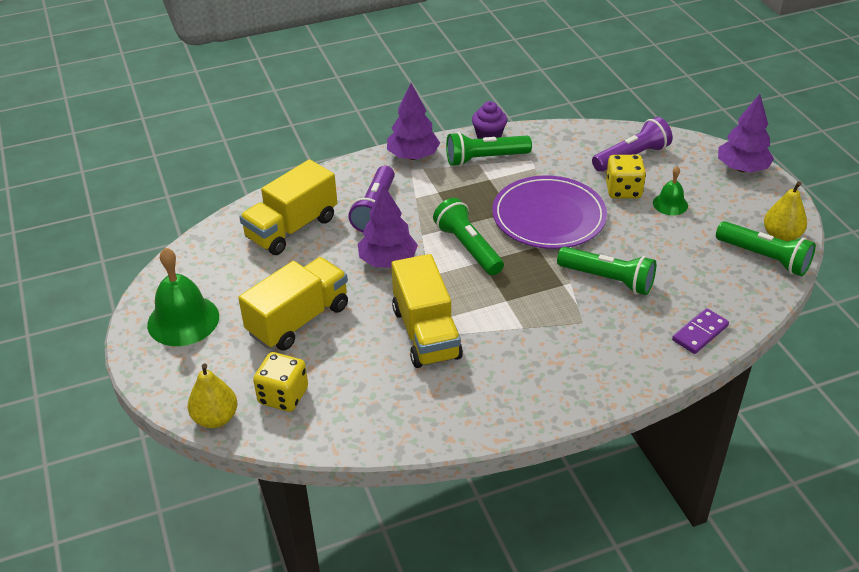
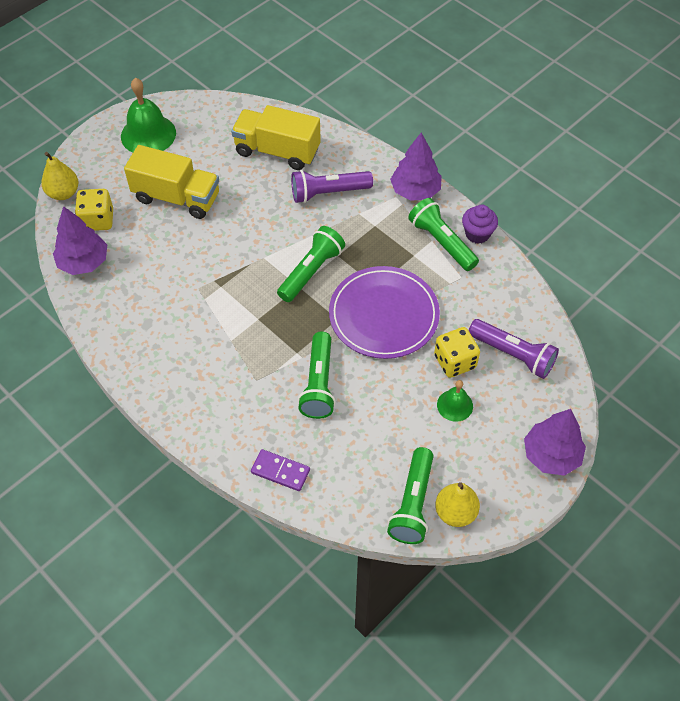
camera: 65 degrees right, 15 degrees up
(388, 261) = (268, 225): purple tree -> purple tree (84, 262)
(426, 333) = (196, 279): yellow truck -> none

